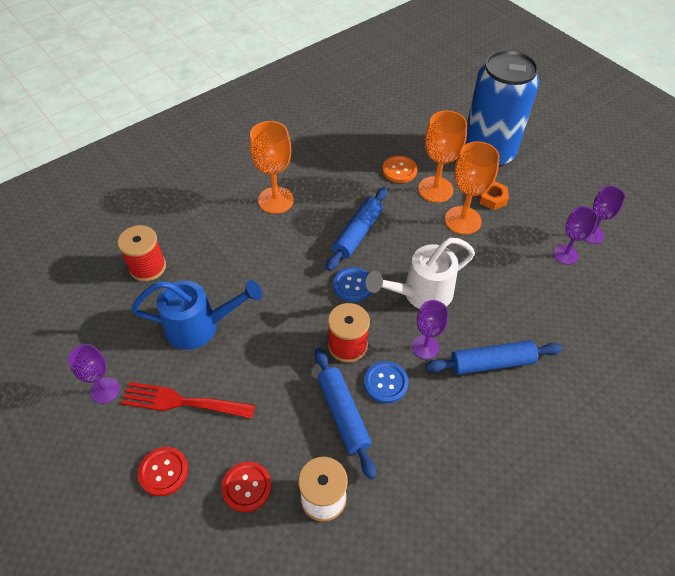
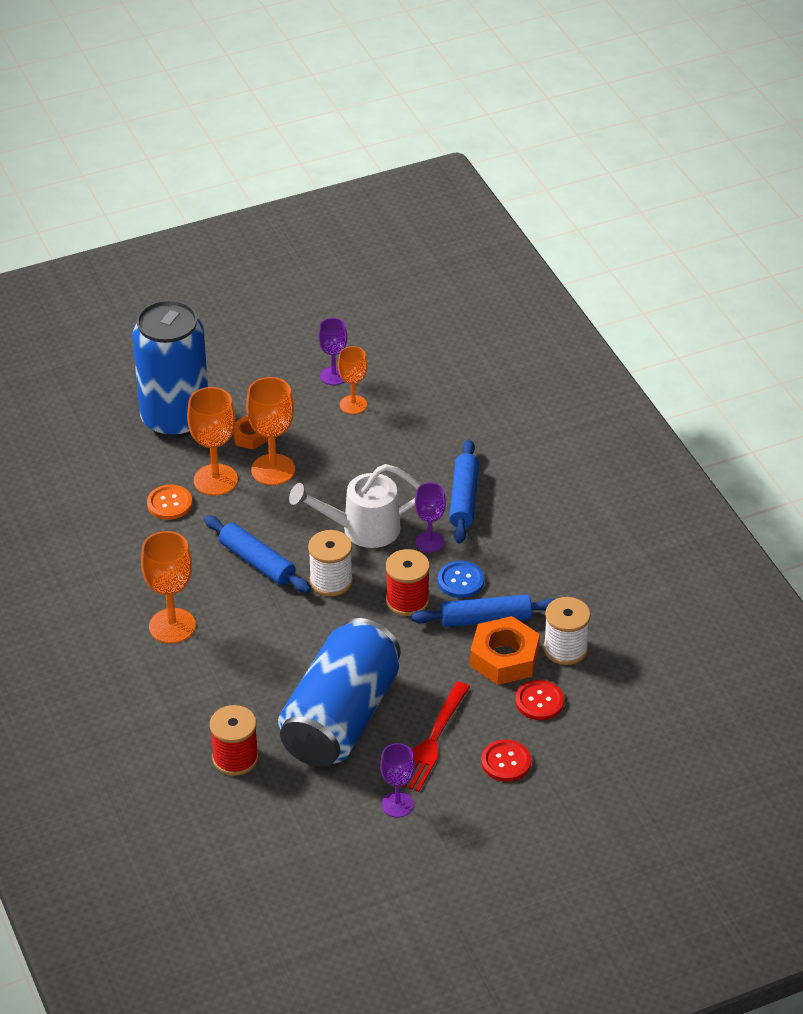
camera: 75 degrees left, 10 degrees down
(200, 326) = (340, 718): blue watering can -> blue can
(297, 442) = (504, 658): none -> orange nut
(353, 285) = (331, 581): blue button -> white spool
(421, 293) = (362, 529): white watering can -> white watering can turned 90 degrees clockwise
(565, 255) = (353, 404): purple goblet -> orange goblet

